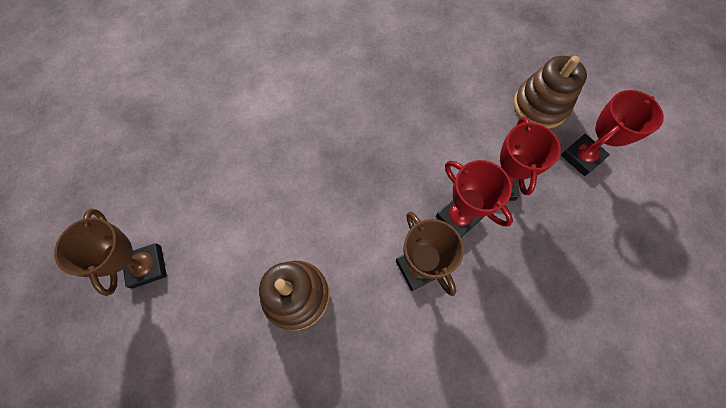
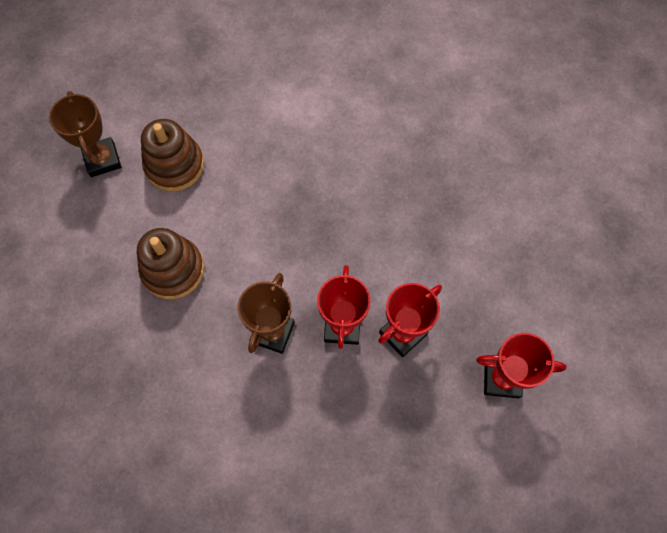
camera: 45 degrees right, 0 degrees up
(147, 266) = (102, 160): brown trophy -> brown trophy turned 45 degrees counterclockwise
(540, 106) = (518, 306): brown stacking toy -> brown stacking toy (174, 165)

